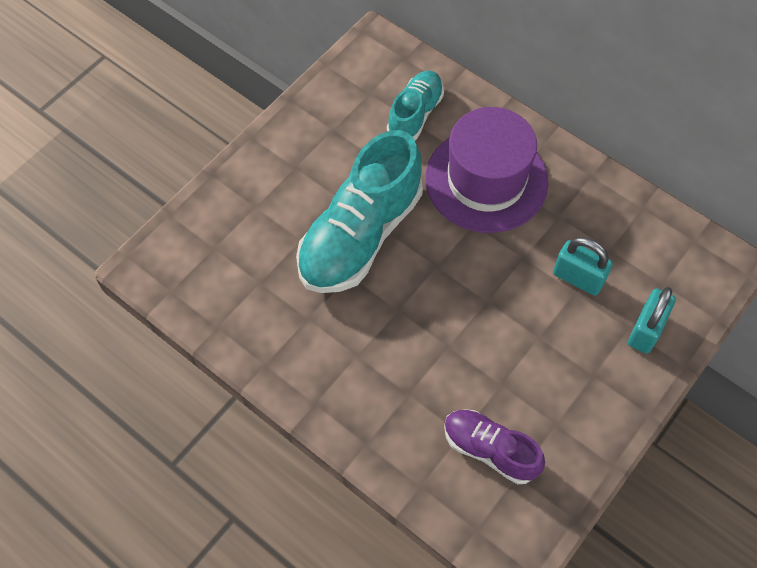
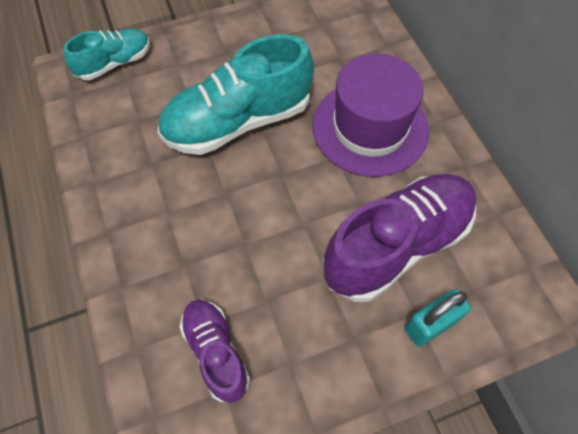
camera: 30 degrees right, 0 degrees up
(415, 115) = (346, 53): turquoise shoe -> turquoise shoe (114, 63)
(578, 278) = (397, 245): turquoise padlock -> purple shoe

